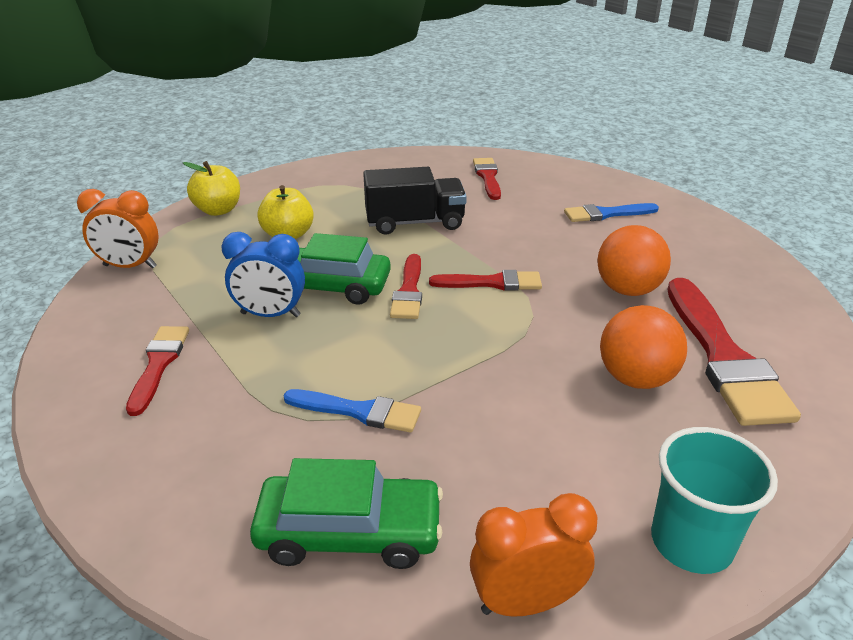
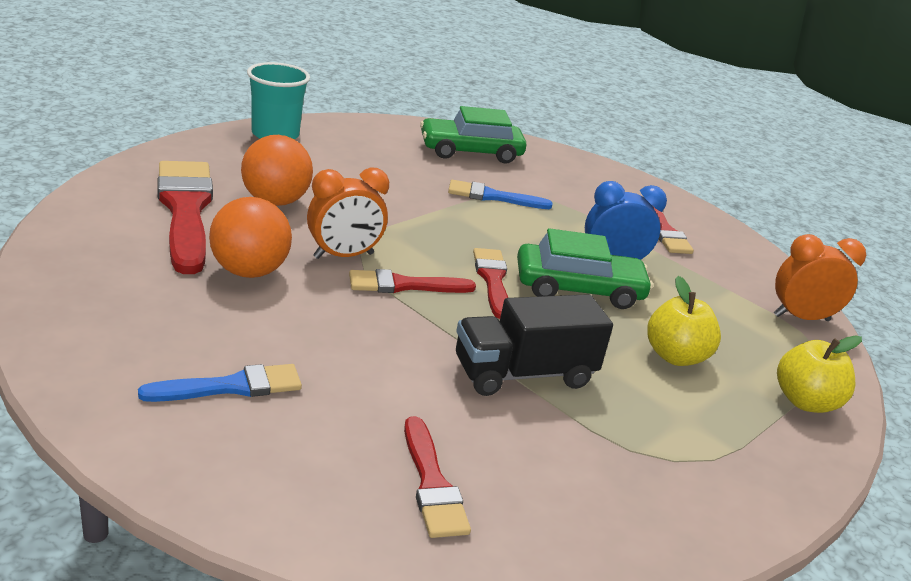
camera: 165 degrees right, 5 degrees down
(526, 602) = (371, 127): orange clock -> orange clock (343, 256)

